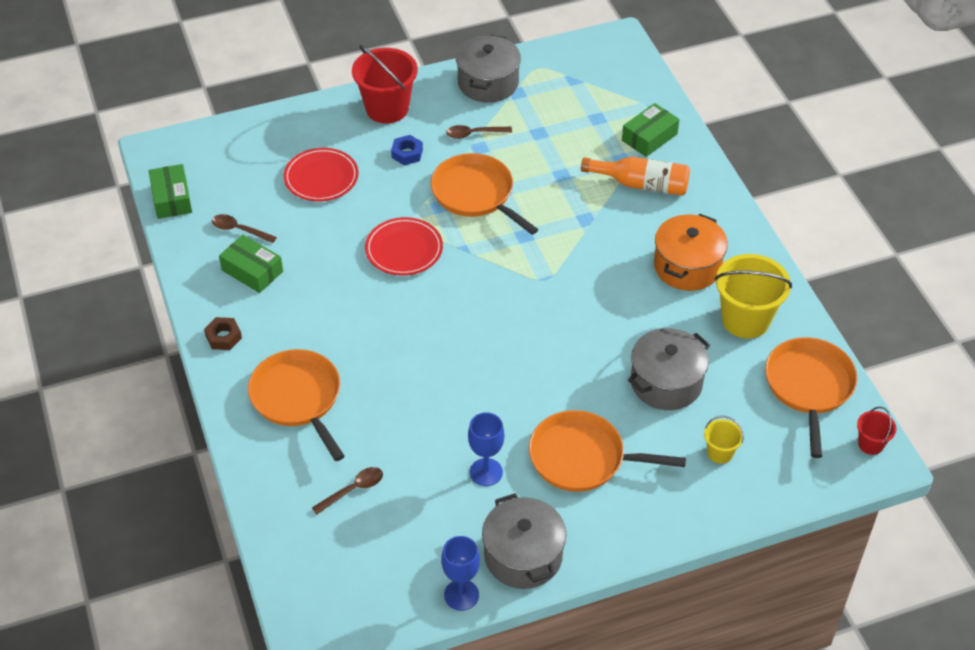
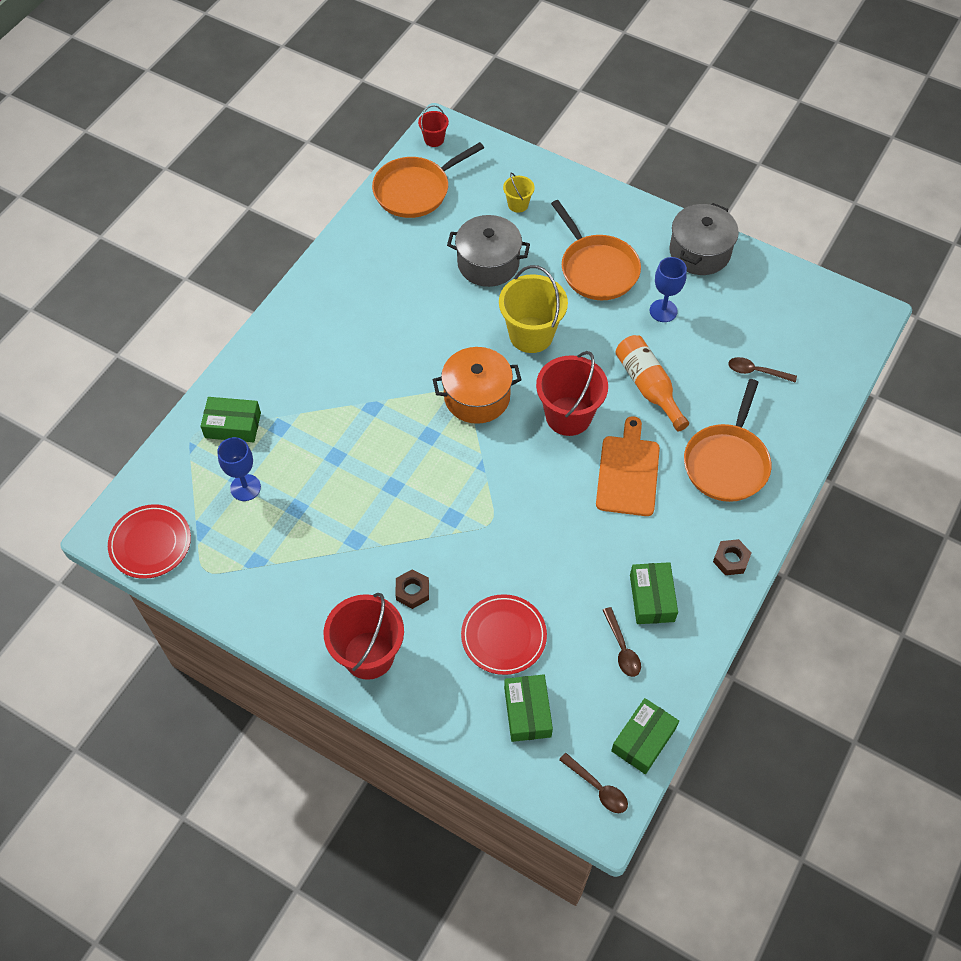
camera: 130 degrees left, 10 degrees up
(258, 157) = (527, 712): none -> green box
(361, 330) = (628, 472): none -> orange cutting board
(404, 249) = (523, 507): red plate -> red plate (150, 543)
(407, 153) = (412, 591): blue nut -> brown nut
(451, 329) = (568, 416): none -> red bucket
(461, 595) = (759, 263): blue goblet -> blue goblet (245, 487)
(474, 134) = (341, 557): brown spoon -> brown spoon (597, 788)
(475, 194) = (414, 502): orange pan -> none
(488, 83) = (261, 597): grey pot -> none
(641, 184) = (297, 396): orange bottle -> orange bottle (648, 387)
(687, 266) = (364, 314): orange pot -> orange pot (477, 396)
(745, 320) = (386, 253): yellow bucket -> yellow bucket (531, 335)

